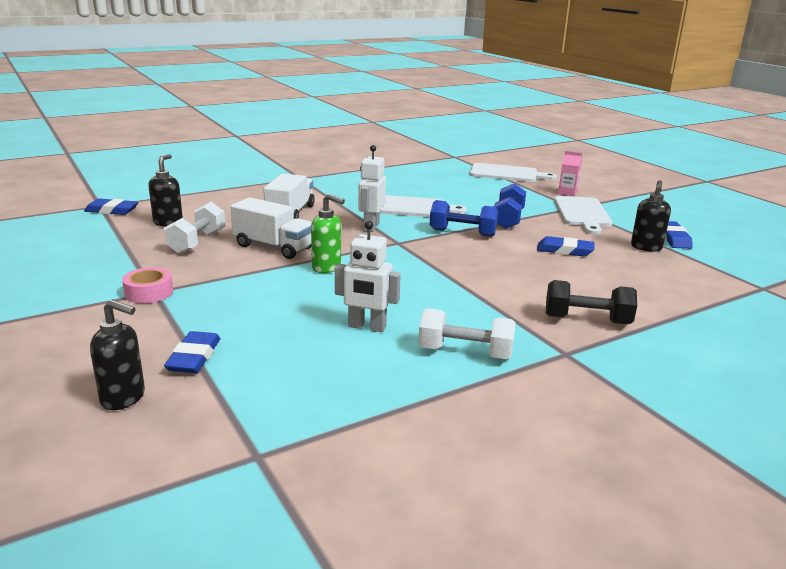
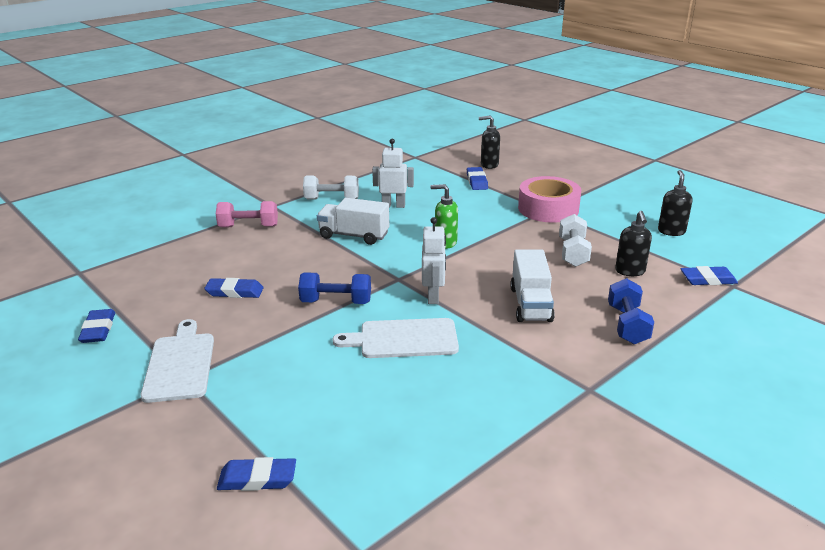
camera: 170 degrees right, 5 degrees up
(149, 292) = (548, 209): pink tape -> pink tape, size x1.89
(273, 247) = (505, 257): white truck -> white truck (354, 235)
(507, 174) = (257, 479): white cutting board -> blue eraser
(508, 219) = (282, 334): blue dumbbell -> blue dumbbell (627, 325)
(567, 193) = (173, 421): pink carton -> none
(587, 320) = (248, 227): black dumbbell -> pink dumbbell
(646, 247) = (144, 309): black soap dispenser -> black soap dispenser (671, 231)

